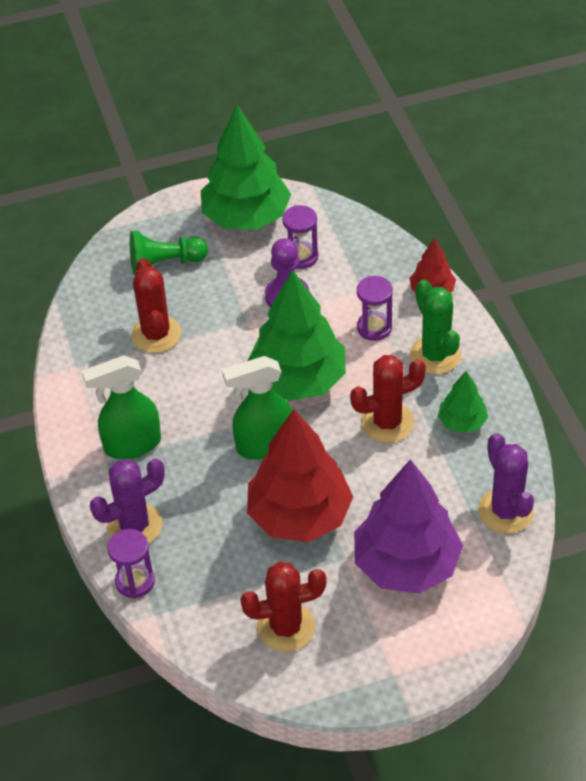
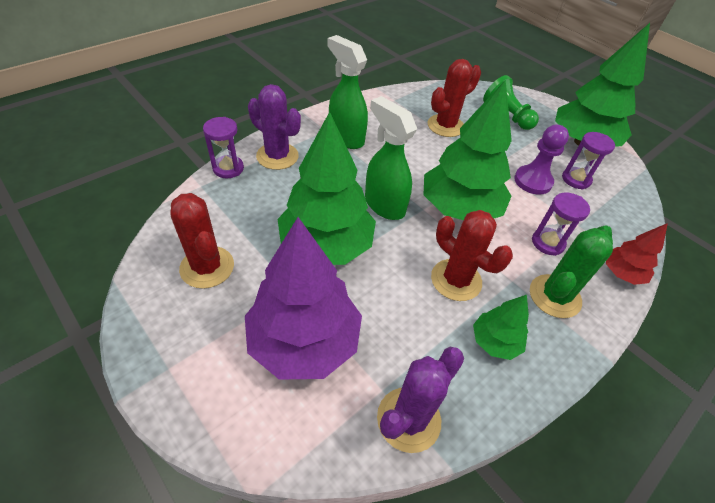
camera: 60 degrees right, 0 degrees up
(299, 515) = (326, 245): red tree -> green tree

